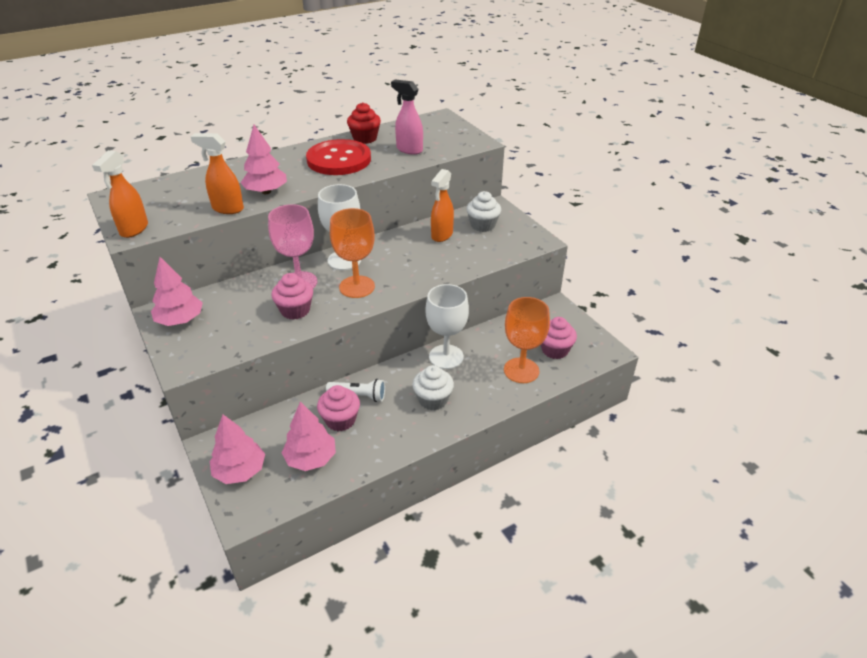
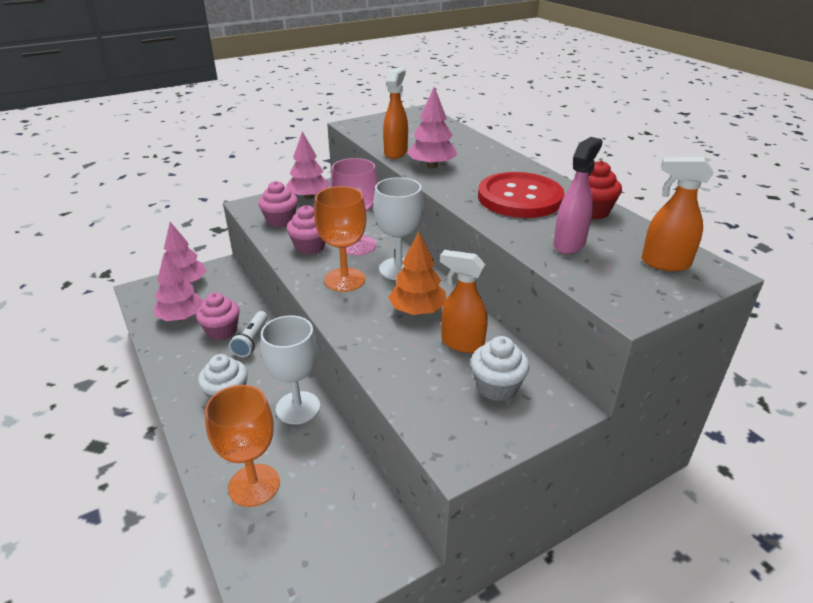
camera: 90 degrees right, 5 degrees down
(134, 229) = (361, 124): orange spray bottle -> orange spray bottle (664, 263)
(403, 252) = (417, 310): none -> orange tree
(555, 350) = (288, 533): pink cupcake -> pink cupcake (280, 220)

